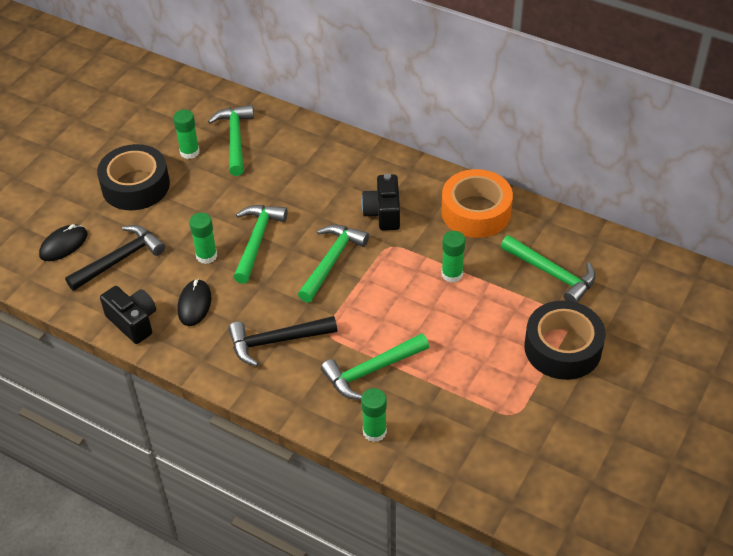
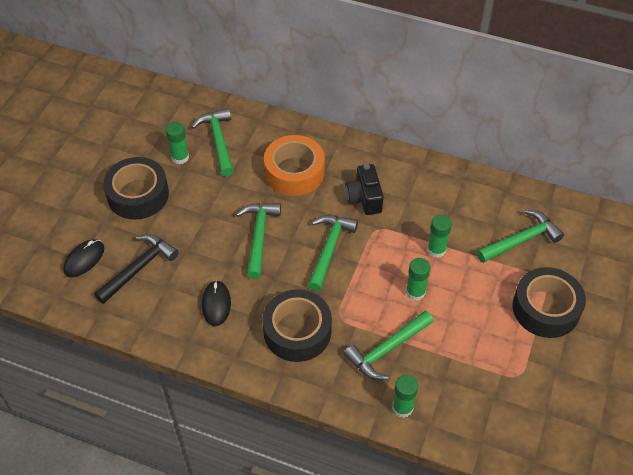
camera: 10 degrees left, 5 degrees up
(133, 322) = (164, 328): black camera -> none
(206, 256) = (217, 256): green glue stick -> green glue stick (415, 292)
(276, 341) = (297, 331): black hammer -> black tape
(476, 212) = (444, 189): orange tape -> orange tape (294, 172)
(552, 274) = (521, 240): green hammer -> green hammer turned 60 degrees counterclockwise

